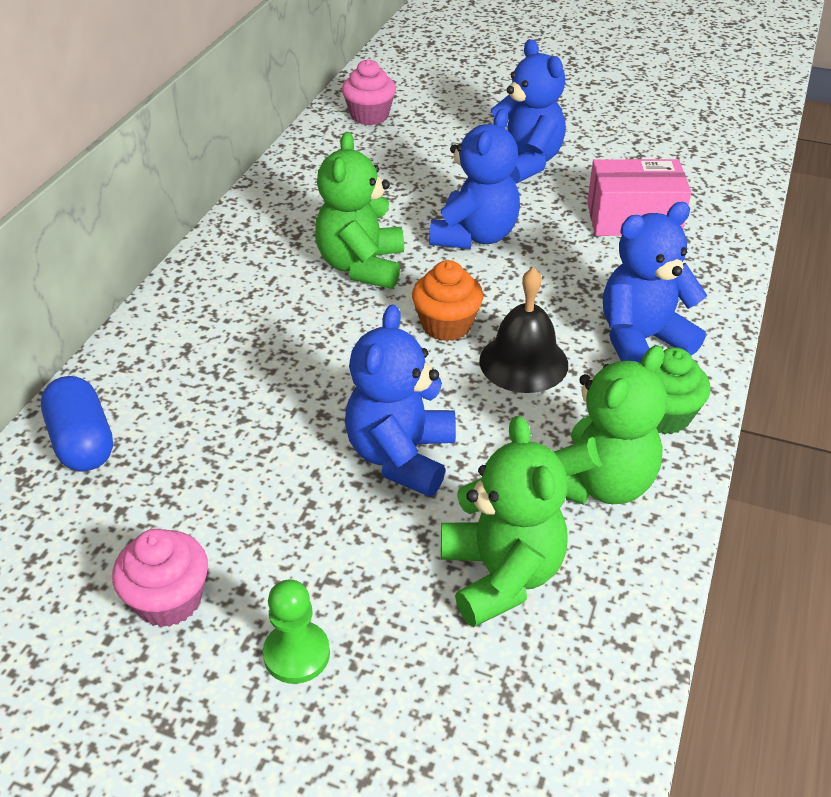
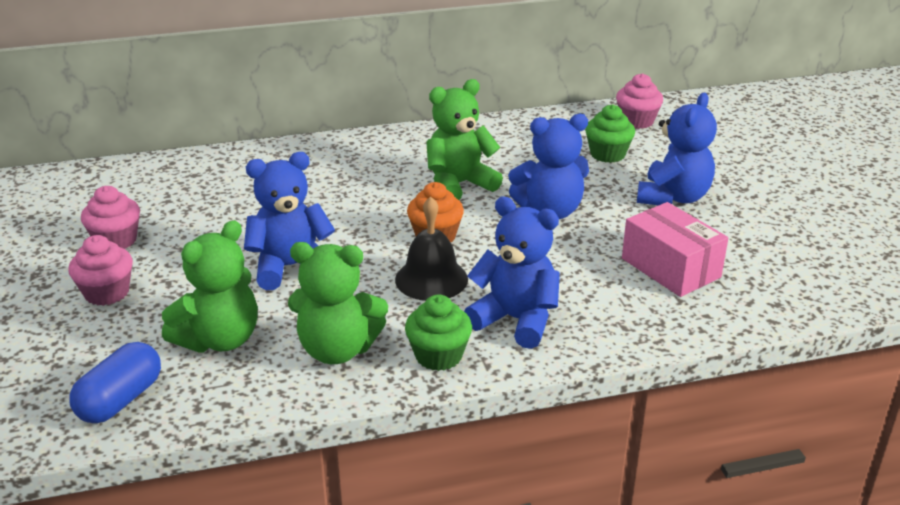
camera: 55 degrees right, 10 degrees down
(83, 442) = (207, 169): blue capsule -> blue capsule (120, 400)
(296, 654) = (107, 293): green pawn -> pink cupcake
(409, 158) = (607, 154): none -> green cupcake

